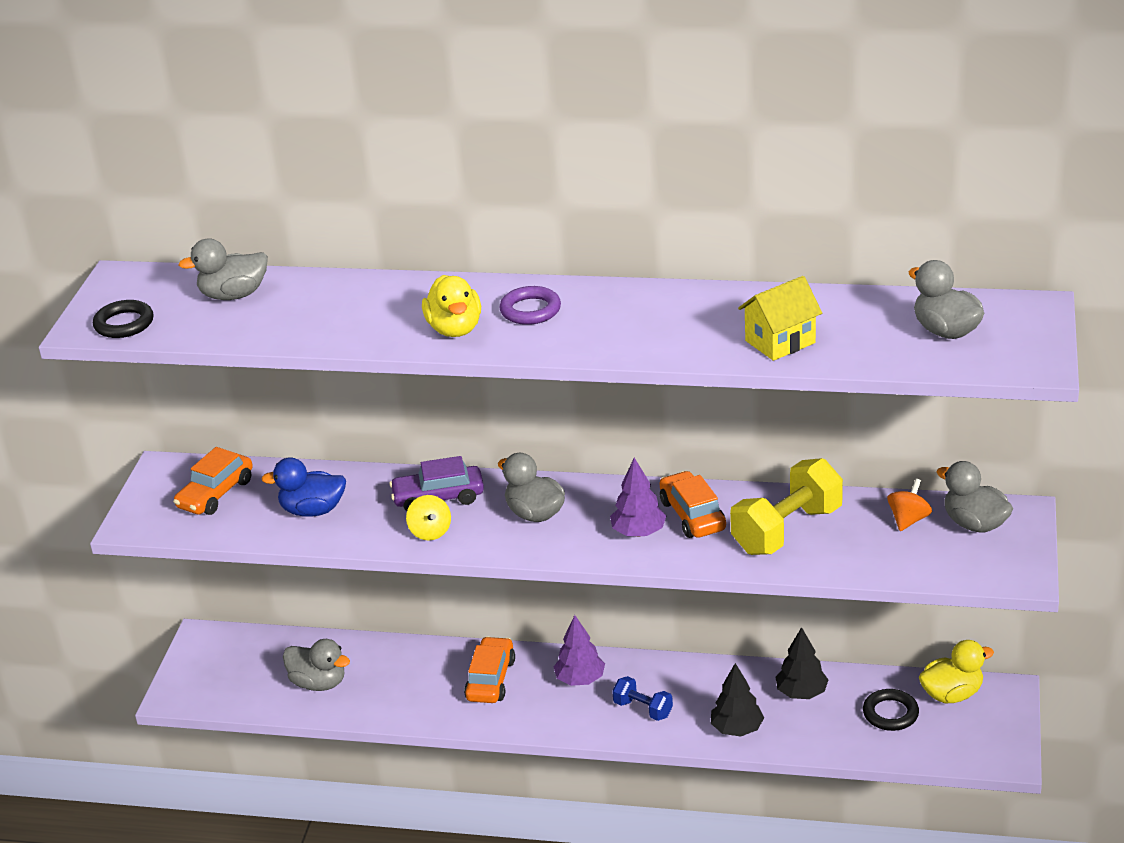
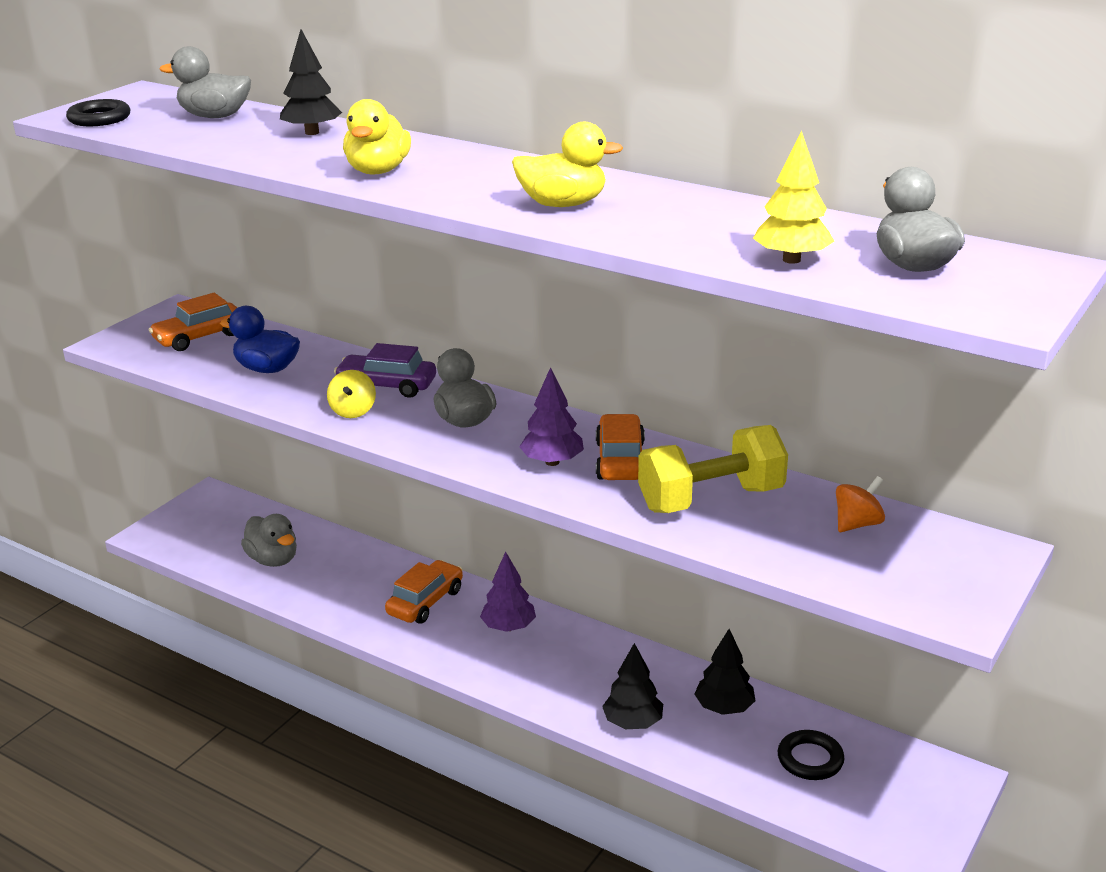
camera: 20 degrees right, 5 degrees down
(347, 295) = (312, 132): none -> black tree
(530, 310) = (467, 171): purple ring -> none
(643, 709) = (550, 673): blue dumbbell -> none
(780, 342) = (704, 239): yellow house -> none
(858, 347) = (791, 260): none -> yellow tree
(952, 694) = (892, 761): yellow duck -> yellow duck (563, 204)
(974, 524) = (934, 548): grey duck -> none

